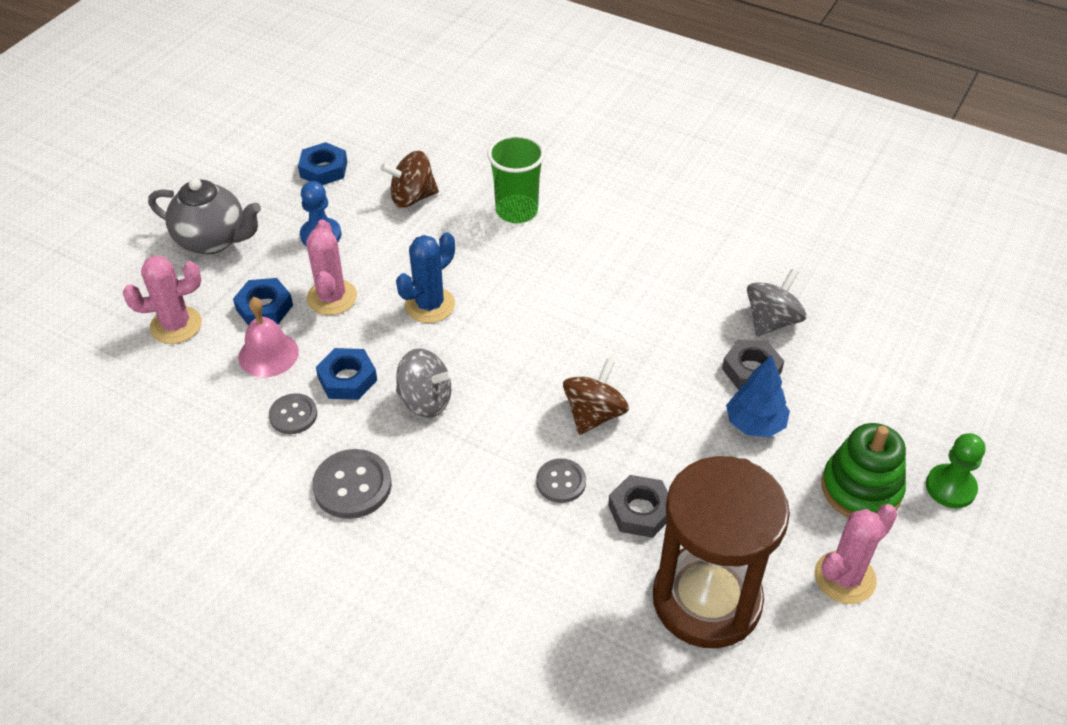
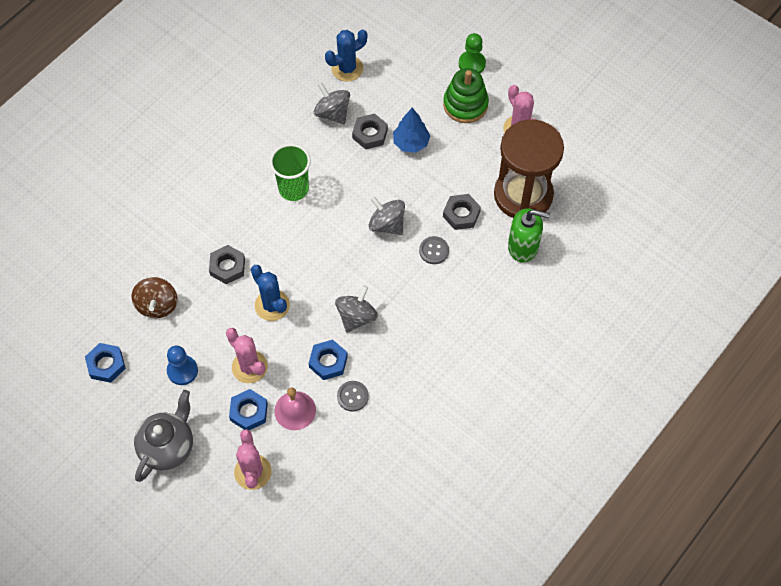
camera: 80 degrees left, 15 degrees up
(332, 297) = (249, 367): pink cactus -> pink cactus turned 45 degrees clockwise
(352, 486) = (416, 364): grey button -> none
(481, 251) = (227, 267): none -> grey nut
(516, 211) = (191, 239): green cup -> green cup (293, 189)
(594, 414) = (387, 224): brown spinning top -> grey spinning top
(600, 612) = (523, 246): none -> green soap dispenser
(860, 326) = (347, 68): none -> blue cactus

